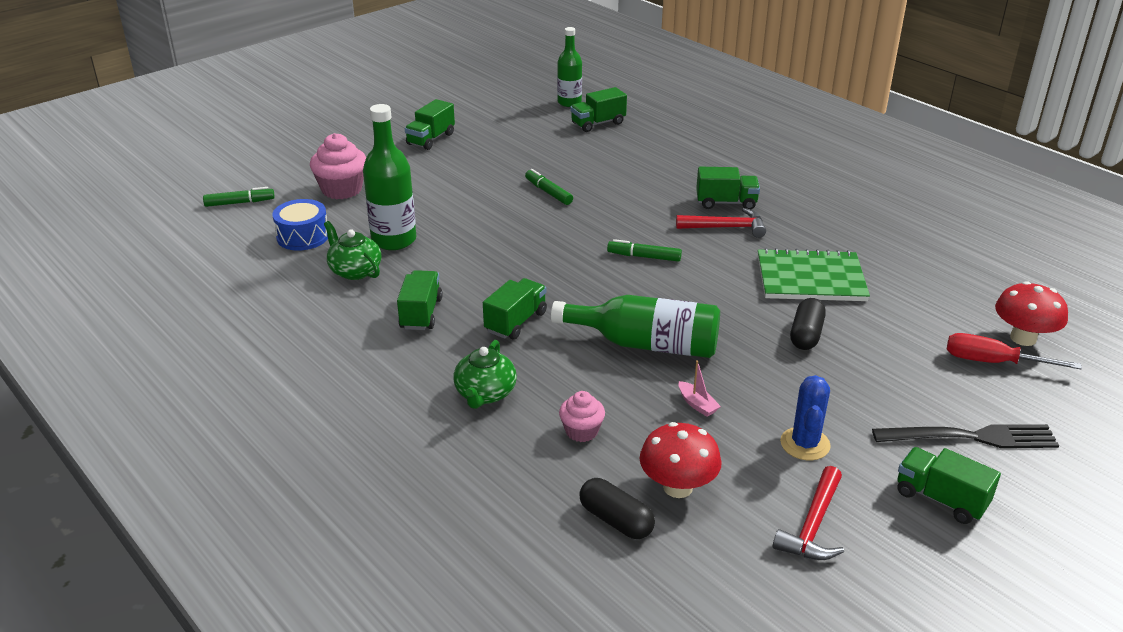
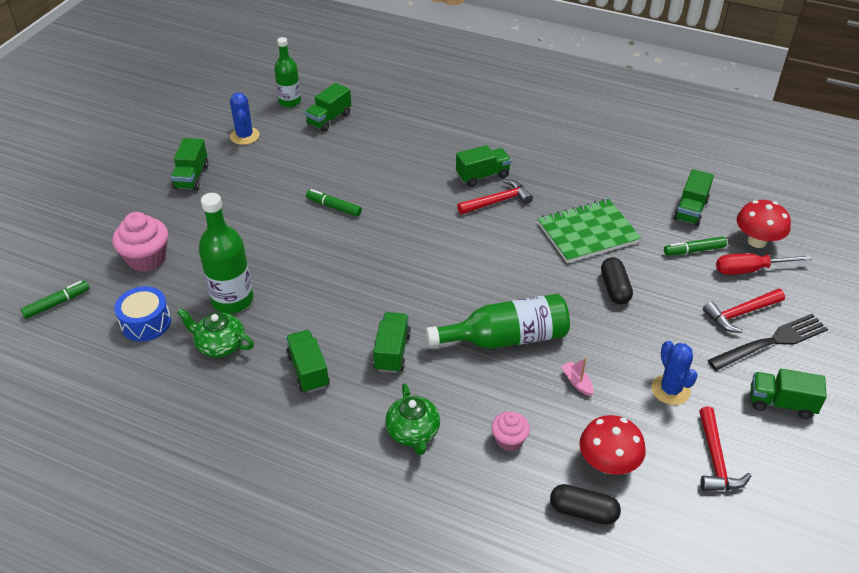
camera: 25 degrees left, 10 degrees up
(505, 119) = (245, 136): none -> blue cactus
(644, 257) = (452, 251): green marker -> green marker (694, 250)
(697, 404) = (577, 382): pink boat -> pink boat turned 150 degrees counterclockwise
(949, 399) = (740, 314): none -> red hammer
(955, 289) = (690, 210): none -> green truck

